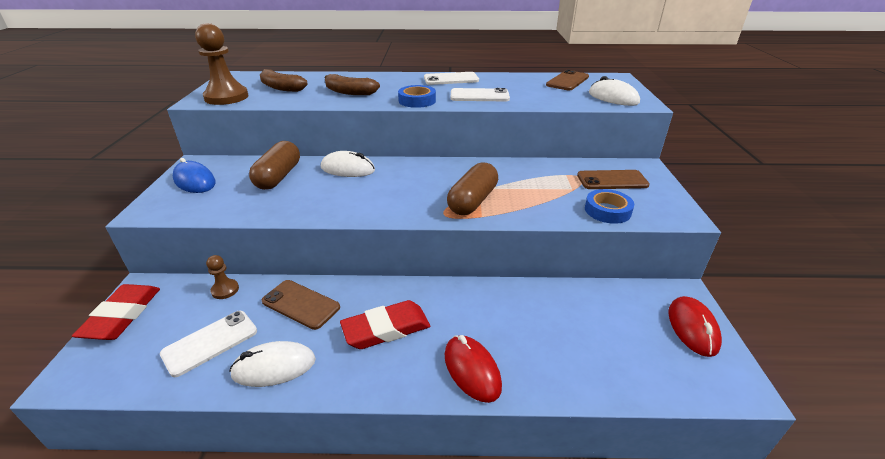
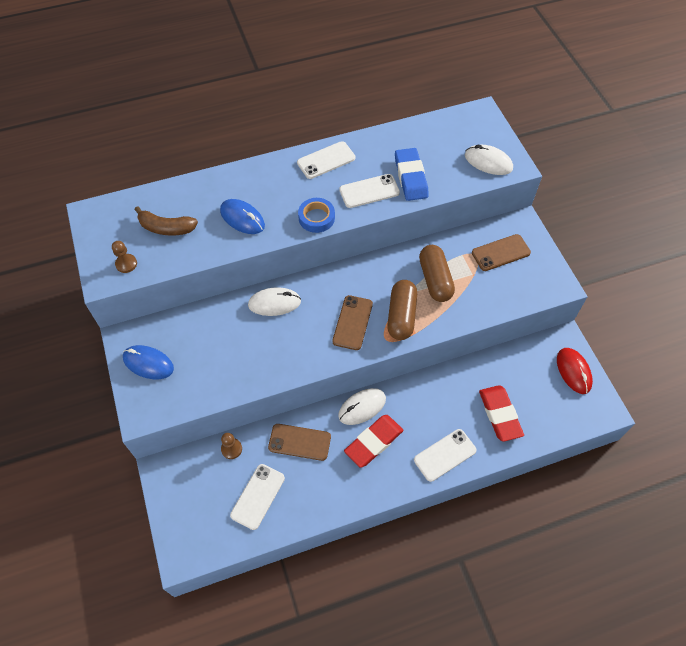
camera: 20 degrees left, 25 degrees up
(122, 315) = (171, 499): red eraser -> red eraser (499, 414)
(226, 97) = (126, 264): brown pawn -> brown pawn, size x0.50
(274, 367) = (316, 498): white mouse -> white mouse (362, 407)
(278, 177) = (220, 334): brown capsule -> brown capsule (435, 280)
(349, 92) = (242, 218): brown banana -> blue mouse
(472, 370) = (445, 455): red mouse -> white phone
(526, 95) = (411, 177): none -> blue eraser
(567, 81) = (439, 134): brown phone -> brown phone (352, 322)
(607, 210) = (506, 296): blue tape -> none

